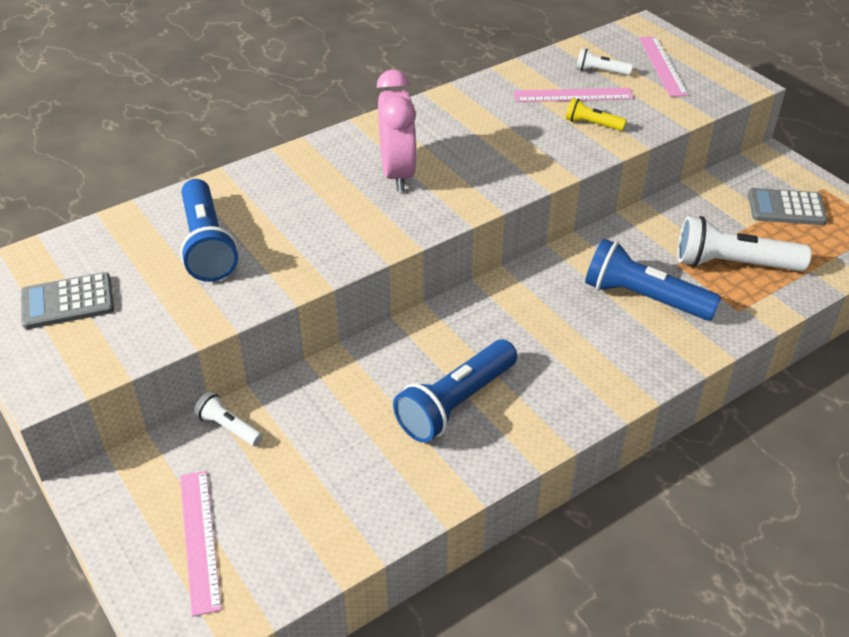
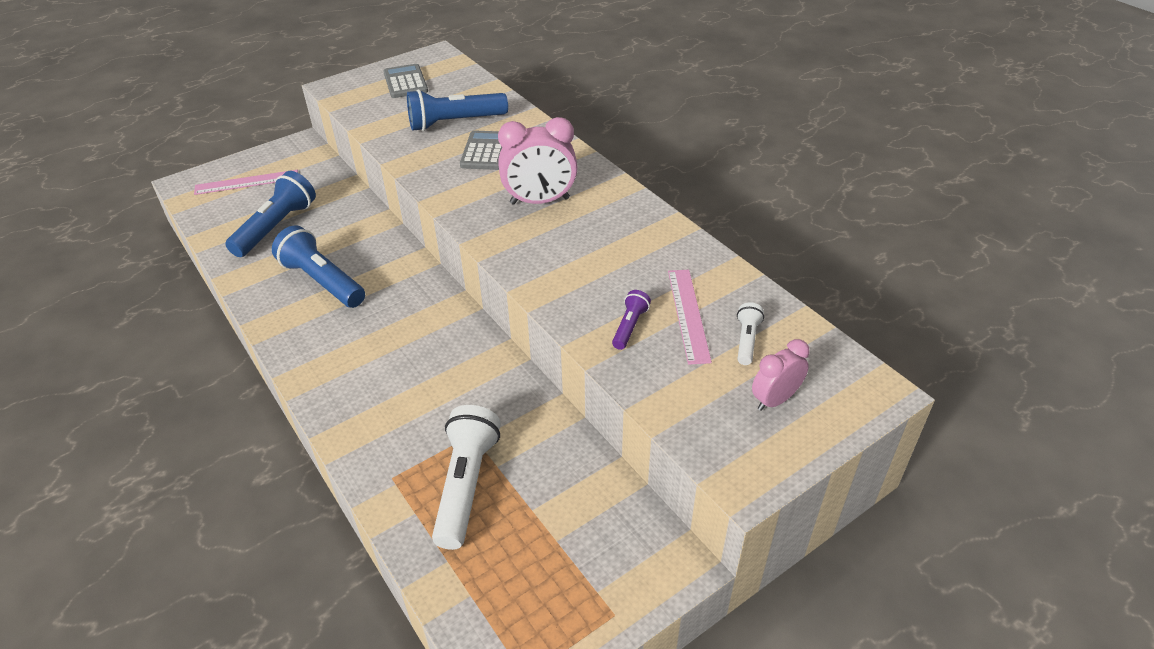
camera: 90 degrees right, 0 degrees up
(229, 427) = (332, 183): white flashlight -> none
(592, 124) = (630, 326): yellow flashlight -> purple flashlight
(644, 298) = (423, 403): blue flashlight -> blue flashlight (276, 227)
(662, 66) = (775, 400): pink ruler -> pink clock
(786, 208) = (569, 559): grey calculator -> grey calculator (486, 151)

